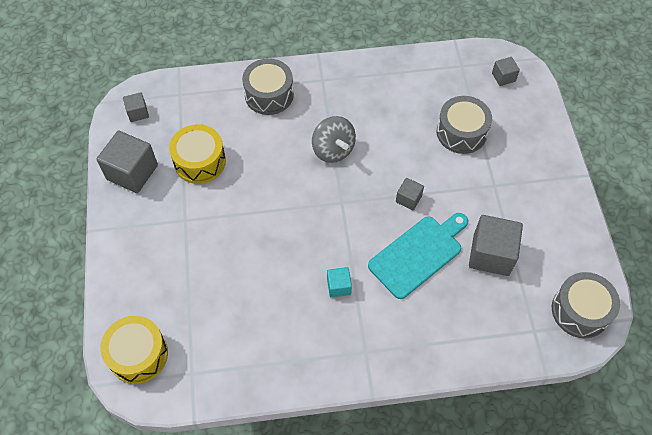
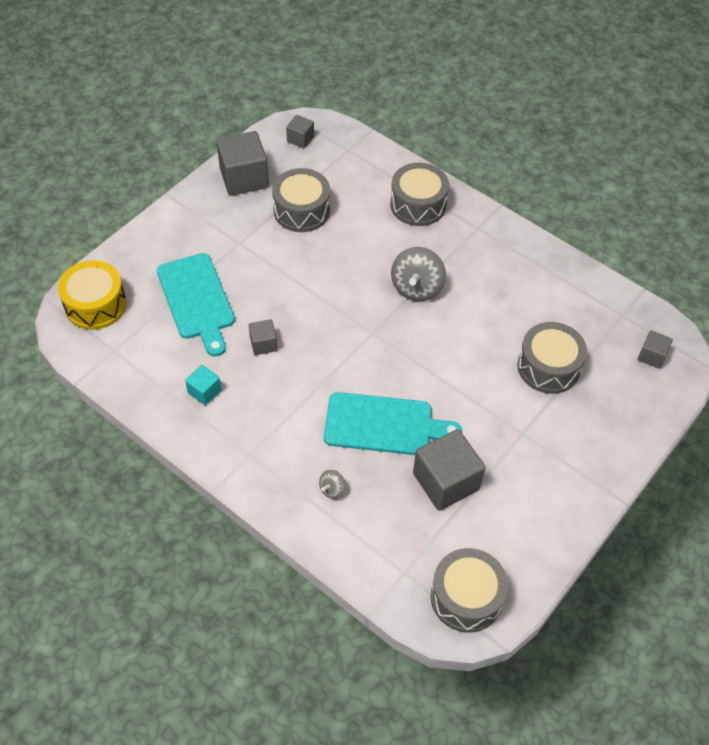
camera: 45 degrees right, 5 degrees down
(200, 161) = (301, 210): yellow drum -> grey drum
(205, 285) = (196, 300): none -> turquoise cutting board
(339, 286) = (290, 390): turquoise cube -> turquoise cube (204, 391)
(408, 199) = (431, 377): grey cube -> grey cube (263, 344)
(438, 323) = (332, 489): none -> grey spinning top

